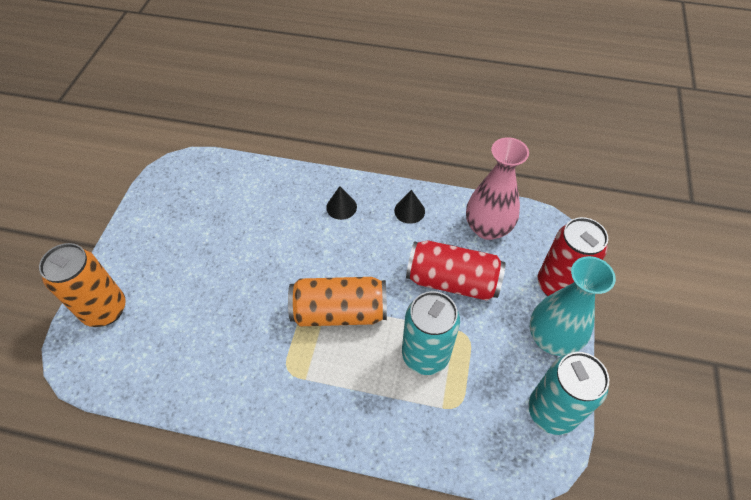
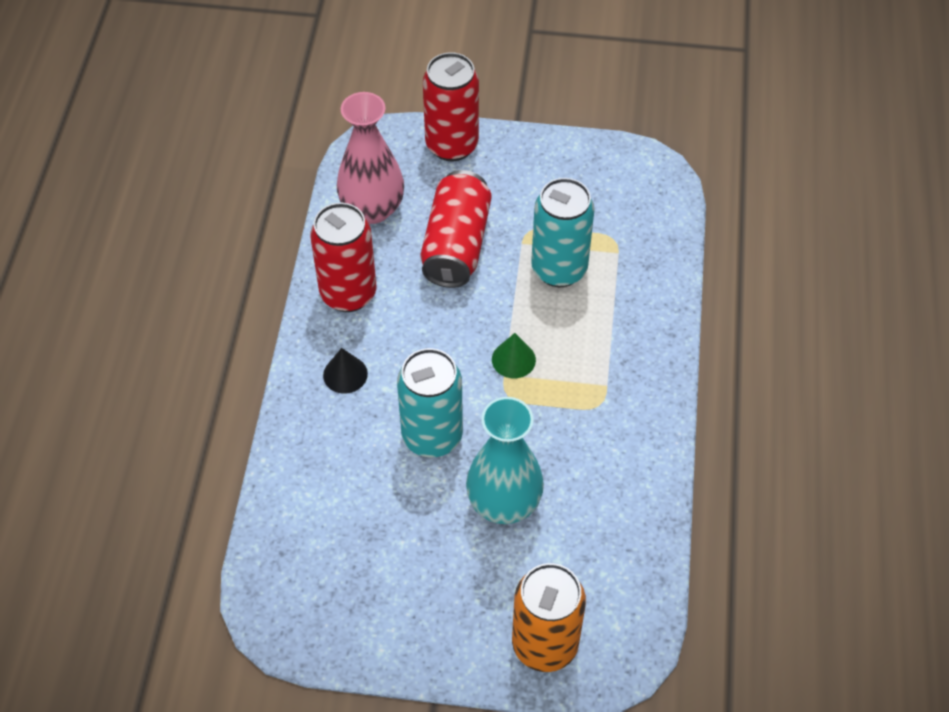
camera: 95 degrees left, 0 degrees up
(339, 312) = (513, 359): orange can -> green cone
(409, 211) = (348, 293): black cone -> red can
(551, 411) = (606, 160): turquoise can -> turquoise can (432, 436)
(552, 338) = (522, 155): turquoise vase -> turquoise vase (504, 503)

